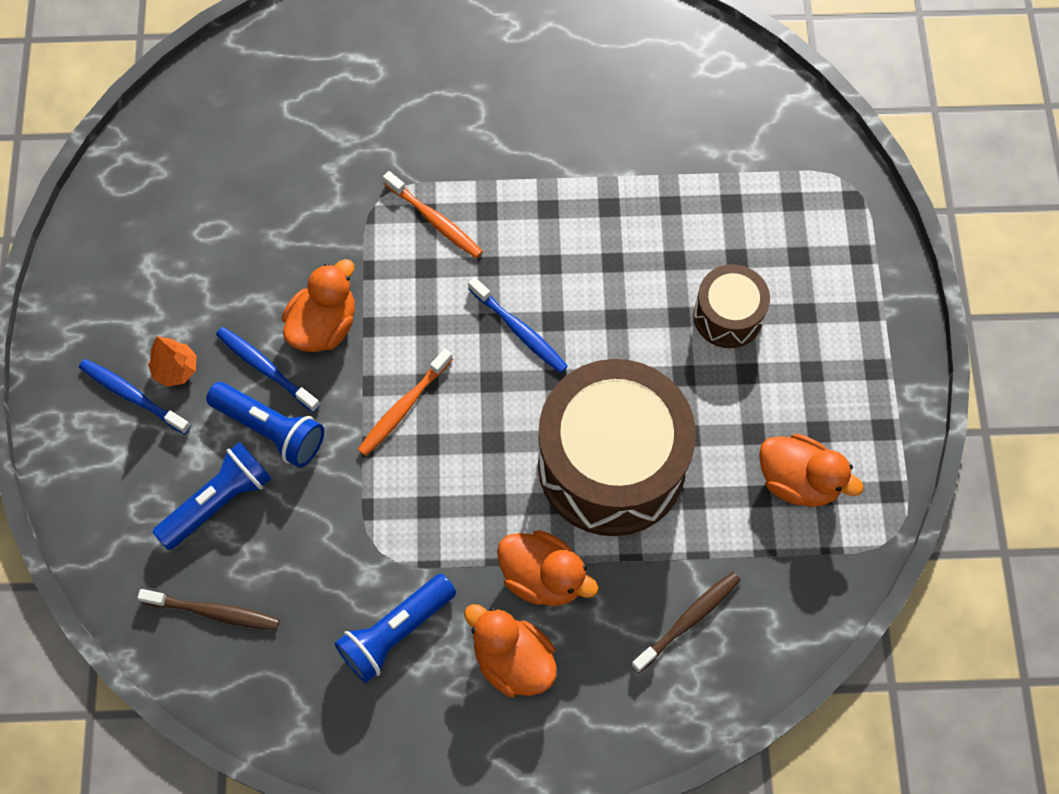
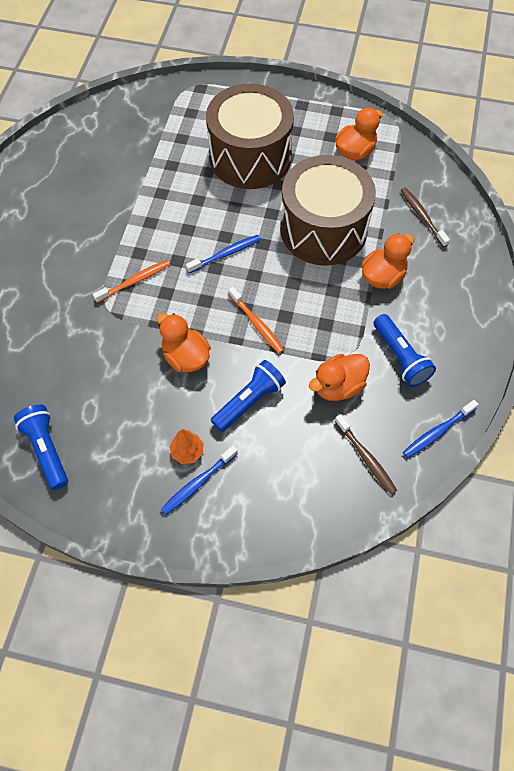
camera: 75 degrees left, 5 degrees down
(214, 612) = (366, 457): brown toothbrush -> brown toothbrush turned 120 degrees clockwise
(218, 501) = (290, 441): blue flashlight -> blue flashlight (46, 450)
(266, 368) = (205, 396): blue toothbrush -> blue toothbrush (437, 432)
(513, 660) = (429, 302): orange duck -> orange duck (338, 386)
(728, 316) = (250, 157): brown drum -> brown drum, size x2.04

